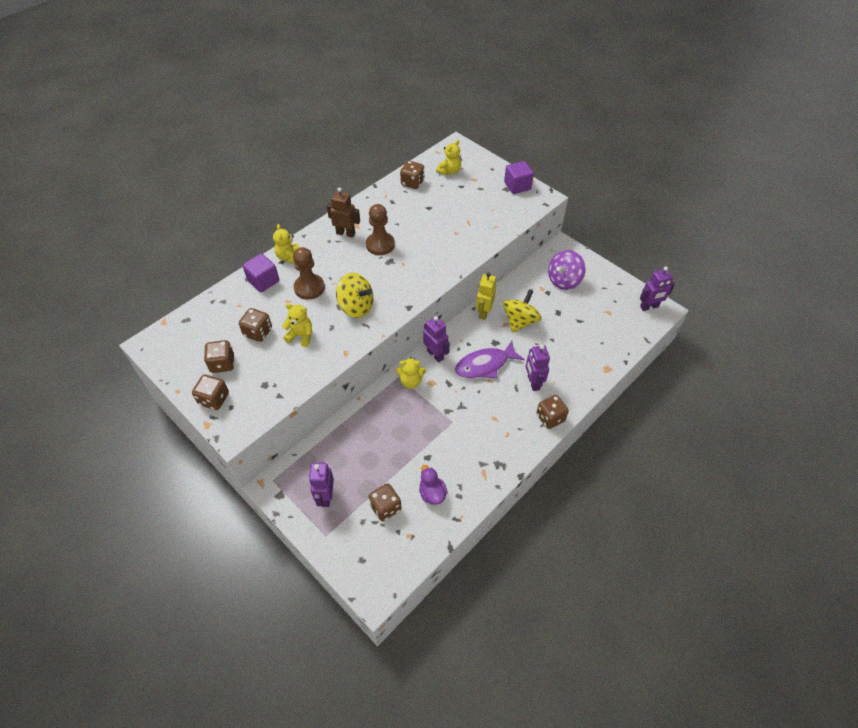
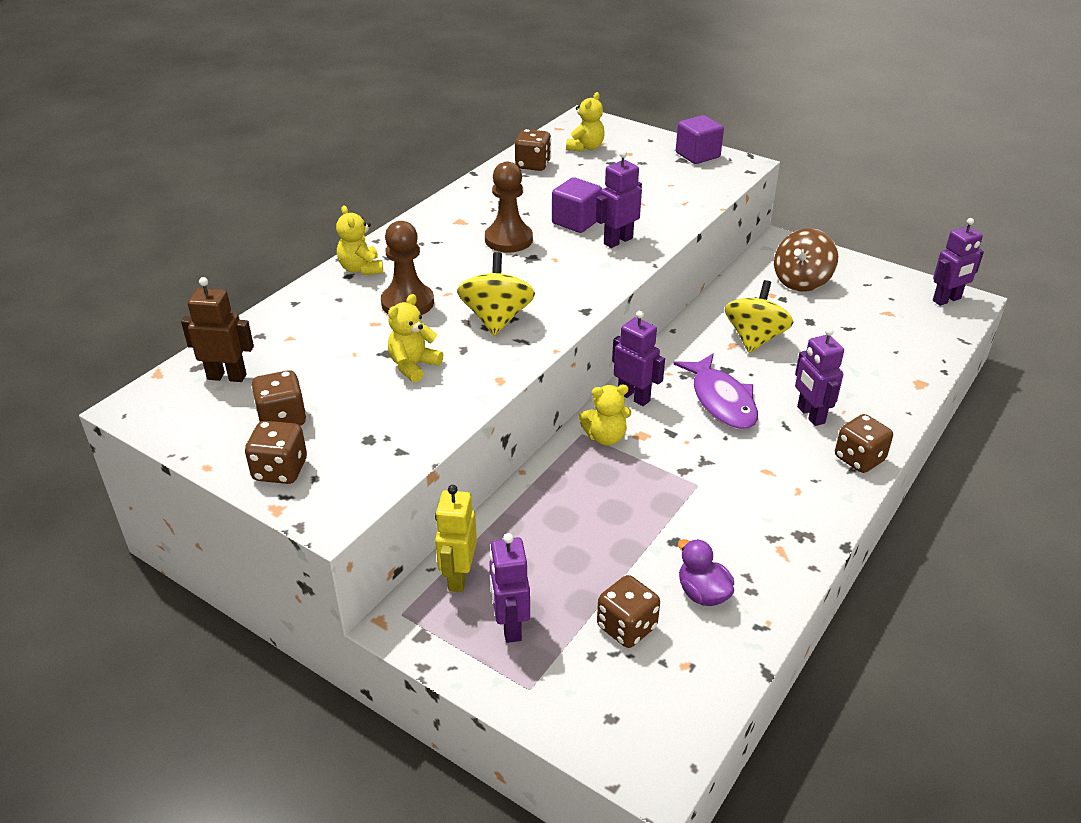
camera: 10 degrees left, 15 degrees down
(258, 332) = (335, 369): brown dice -> none
(263, 281) = (325, 302): purple cube -> purple cube (576, 221)
(301, 336) = (413, 366): yellow teddy bear -> yellow teddy bear turned 60 degrees counterclockwise
(345, 233) = (446, 231): brown robot -> brown robot (227, 376)
(356, 307) = (496, 319): yellow spinning top -> yellow spinning top turned 105 degrees counterclockwise
(444, 254) = (618, 241): none -> purple robot
(484, 312) = (692, 333): yellow robot -> yellow robot (458, 576)
(485, 365) = (721, 401): purple fish -> purple fish turned 75 degrees counterclockwise
(564, 280) = (801, 281): purple spinning top -> brown spinning top

